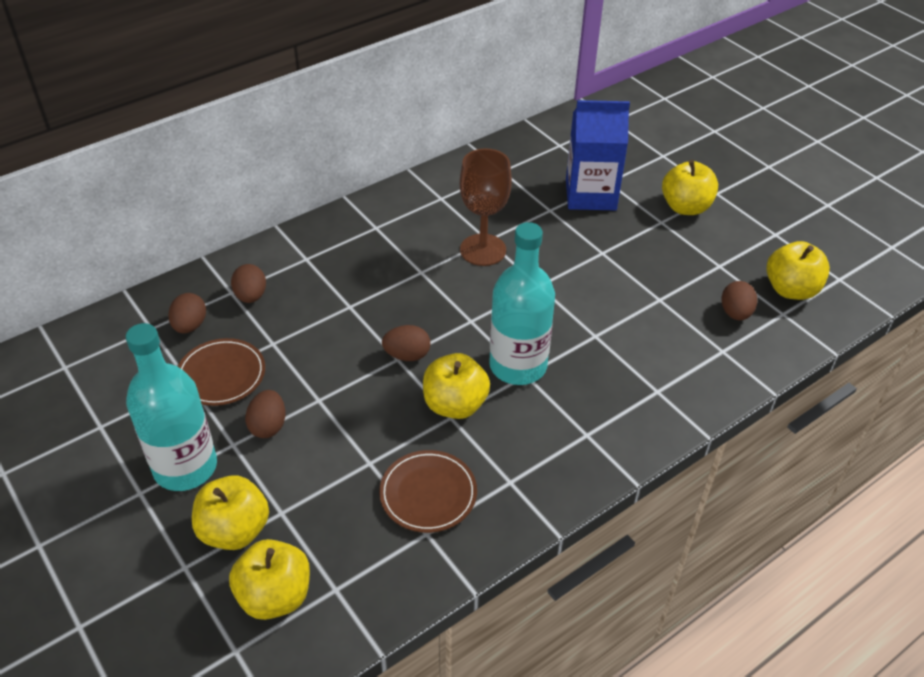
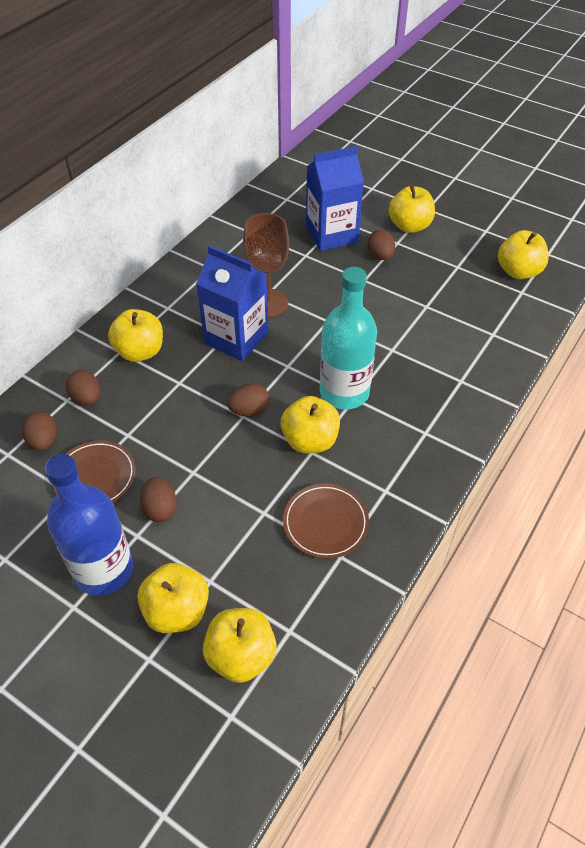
camera: 20 degrees left, 5 degrees up
(185, 467) = (104, 570): turquoise bottle -> blue bottle
(326, 264) = (140, 352): none -> yellow apple
(431, 277) = (236, 338): none -> blue carton
(735, 313) = (488, 301): brown egg -> brown egg (380, 256)

